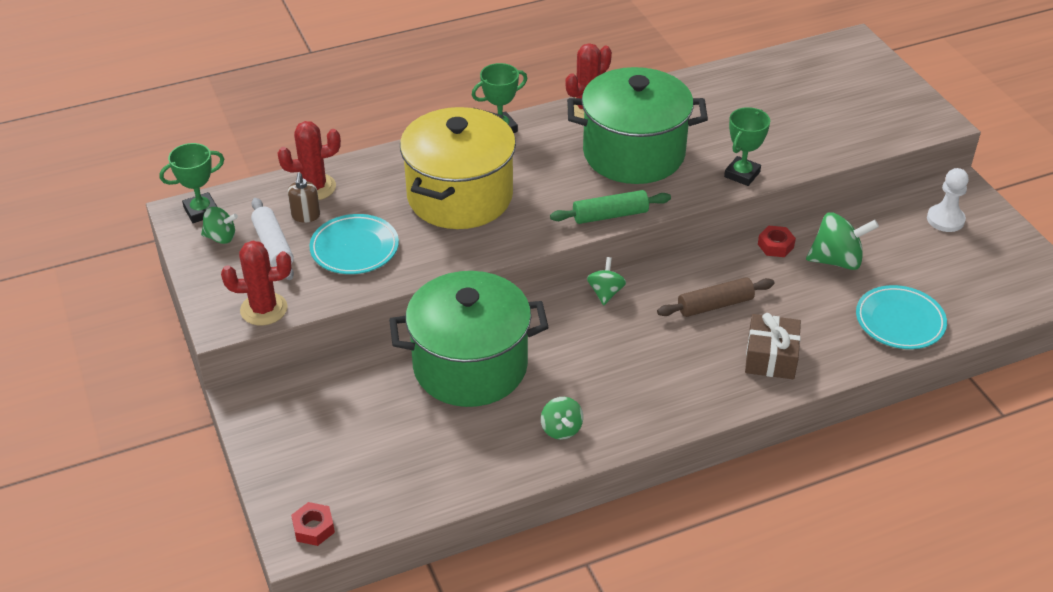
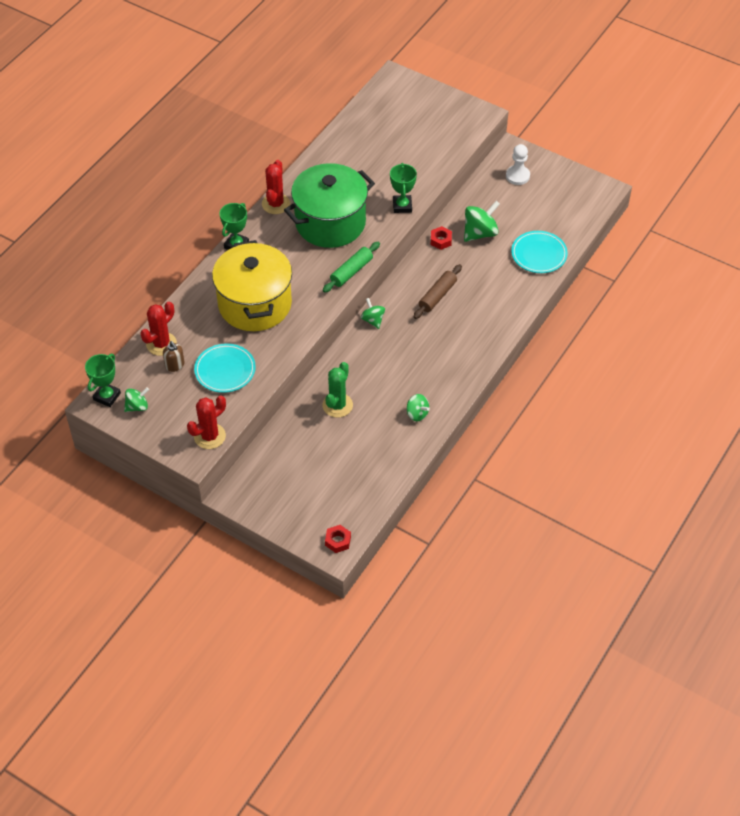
camera: 35 degrees left, 10 degrees up
(273, 246) = (175, 395): white rolling pin -> none
(470, 366) = (337, 405): green pot -> green cactus
(770, 357) = (490, 312): brown gift -> none

